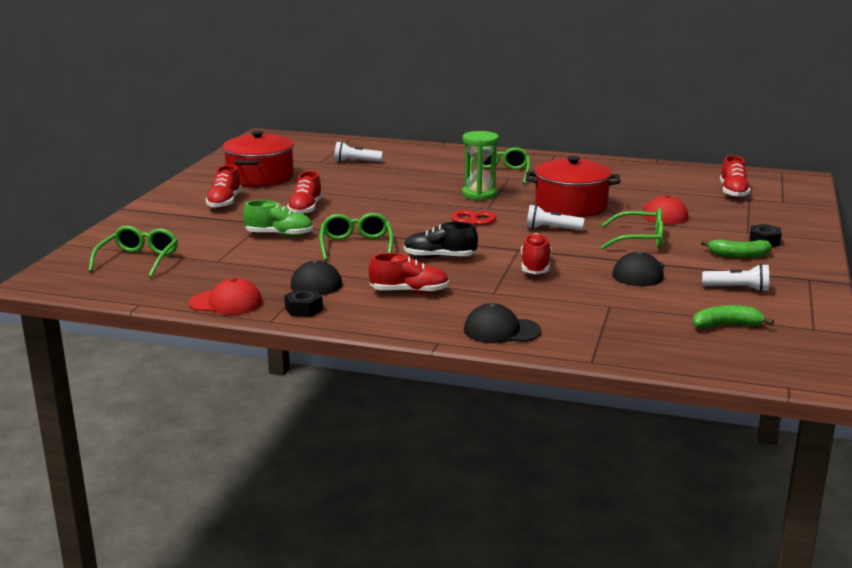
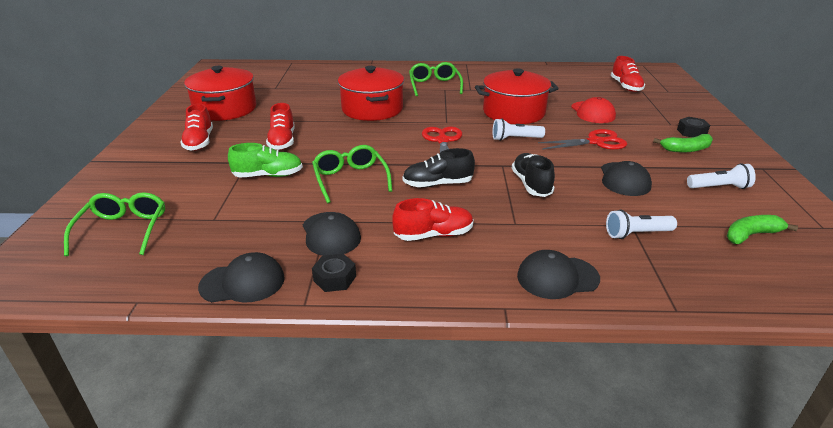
camera: 15 degrees left, 10 degrees up
(226, 303) = (243, 282): red cap -> black cap
(356, 162) = (307, 85): white flashlight -> white flashlight (636, 234)
(414, 190) = (372, 109): none -> red pot
(479, 194) = (431, 108): green hourglass -> none
(535, 267) = (531, 184): red shoe -> black shoe
(640, 240) = (596, 142): green glasses -> red scissors

